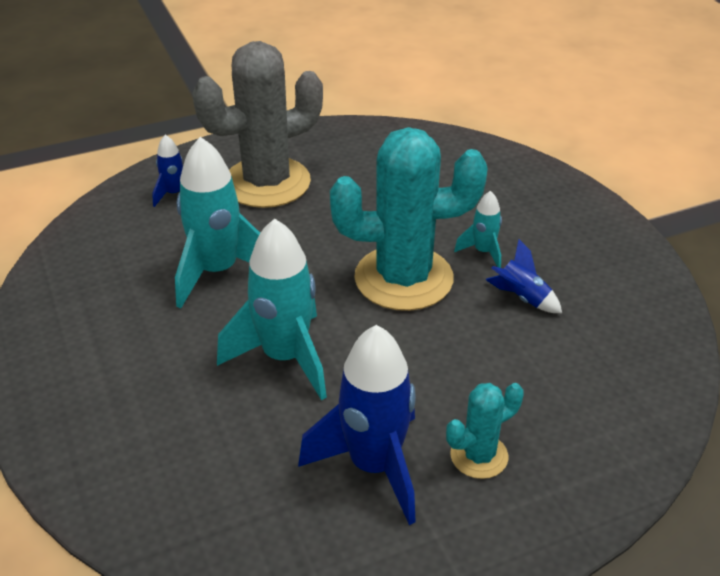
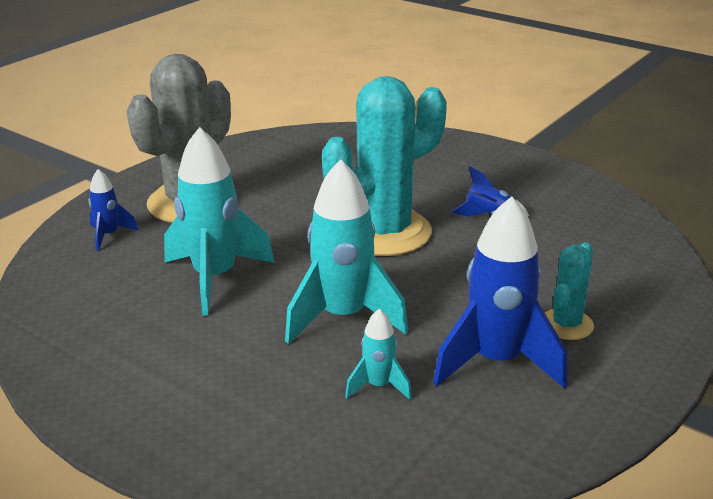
camera: 30 degrees left, 10 degrees down
(483, 252) = (428, 197): turquoise rocket -> turquoise rocket (378, 386)

